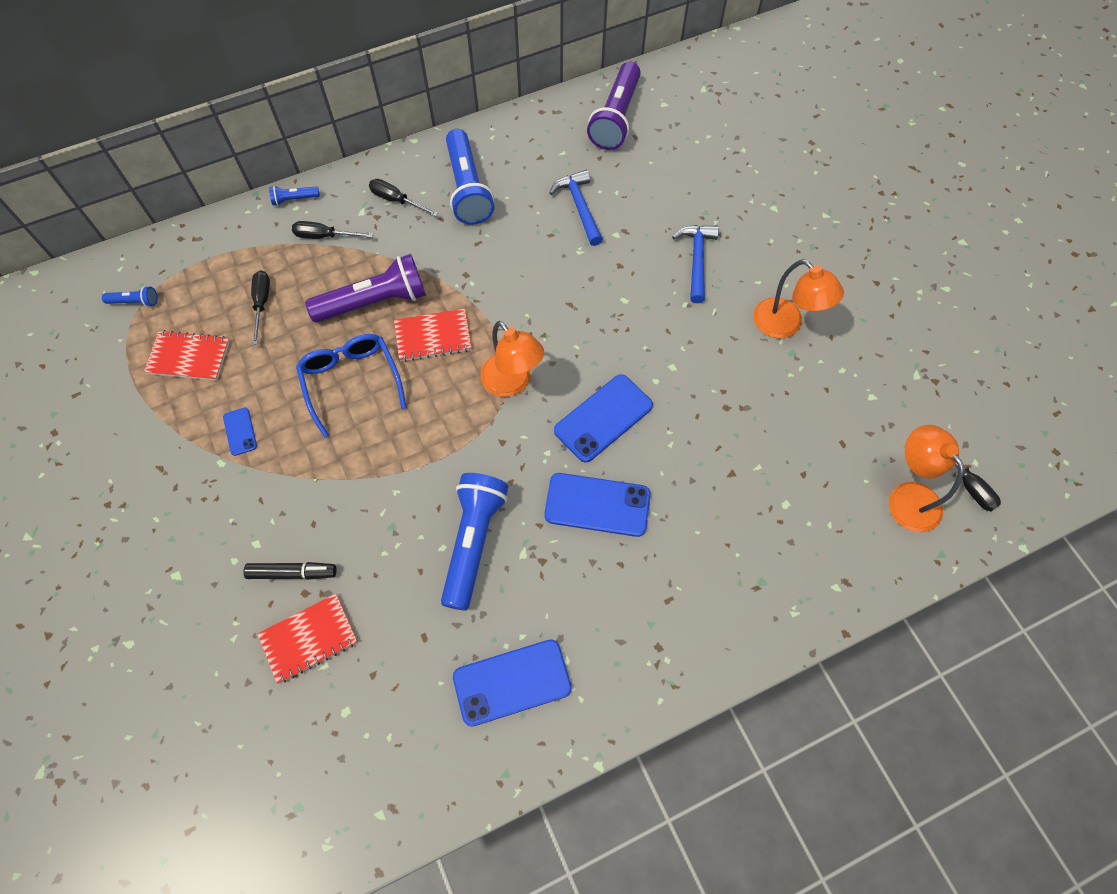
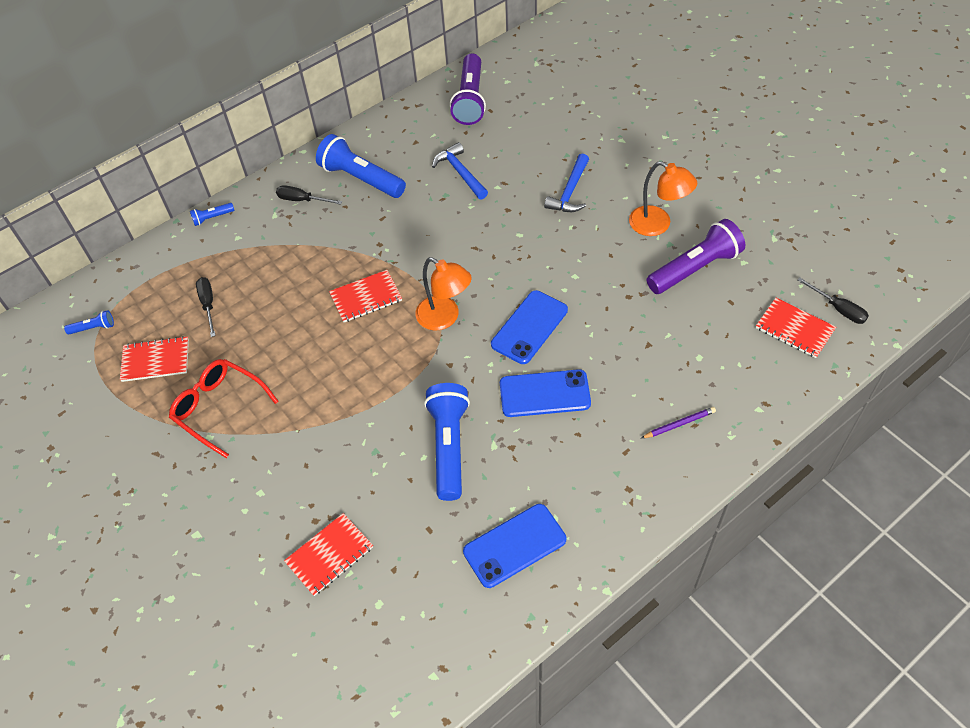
camera: 10 degrees left, 10 degrees down
(240, 431) = (219, 408): blue phone -> red glasses
(292, 573) = (299, 507): black marker -> none
(324, 236) = (247, 241): black screwdriver -> none
(351, 382) = (305, 348): blue glasses -> none
(374, 302) = (307, 282): purple flashlight -> purple flashlight (695, 268)
(467, 189) = (361, 178): blue flashlight -> blue flashlight turned 150 degrees clockwise
(696, 260) = (570, 192): blue hammer -> blue hammer turned 150 degrees counterclockwise
(739, 582) = (679, 424): none -> purple pencil
(907, 496) = (794, 329): orange lamp -> red notebook

